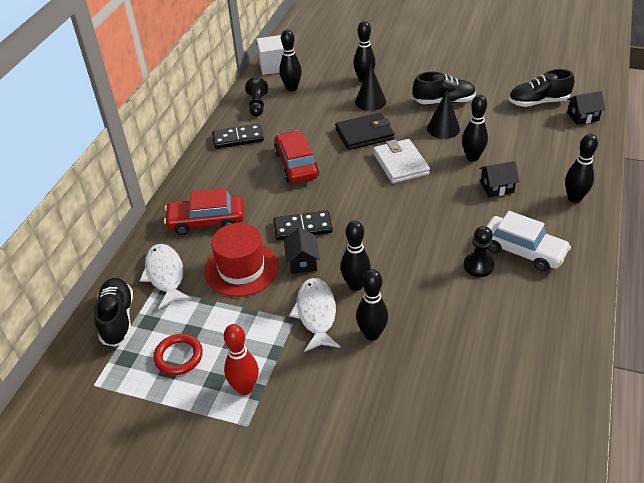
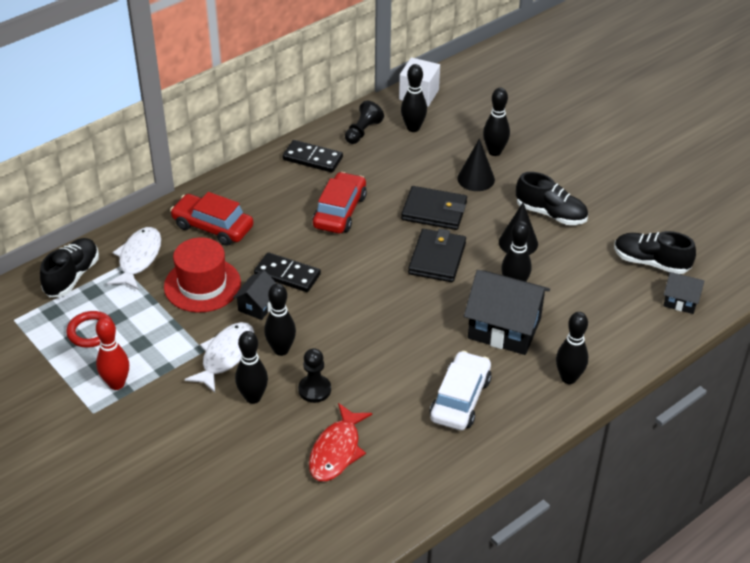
camera: 30 degrees right, 0 degrees up
(400, 164) = (437, 258): white wallet -> black wallet
(478, 266) = (404, 390): black pawn -> black pawn (314, 390)
(479, 339) = (337, 451): none -> red fish
(497, 187) = (504, 328): black house -> black house, size x1.94
(522, 250) = (460, 399): white car -> white car turned 135 degrees counterclockwise

